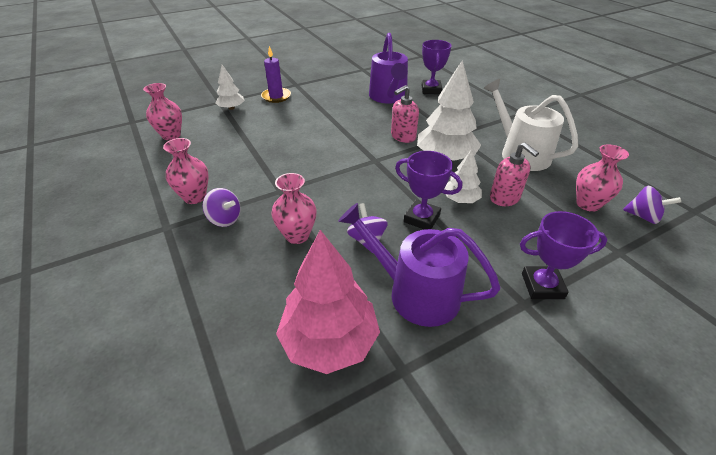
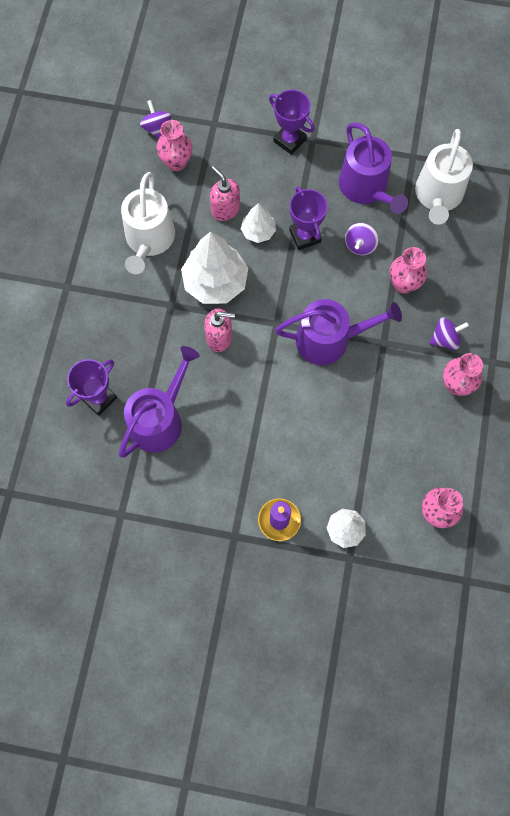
camera: 140 degrees left, 30 degrees up
(225, 219) = (445, 339): purple spinning top -> purple spinning top turned 90 degrees clockwise
(326, 171) = (329, 339): none -> purple watering can
(329, 341) = (438, 196): pink tree -> white watering can
(505, 198) = (225, 209): pink soap dispenser -> pink soap dispenser turned 45 degrees counterclockwise

